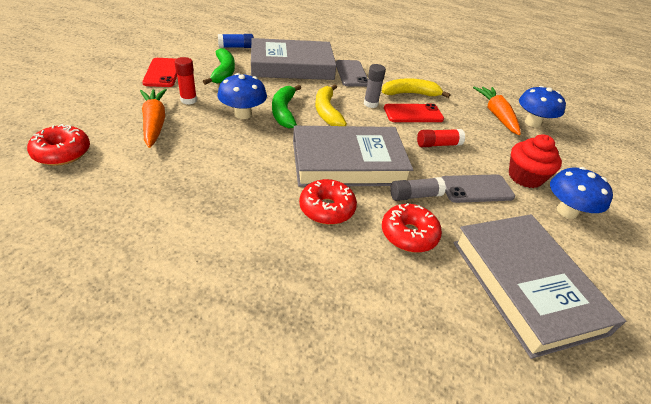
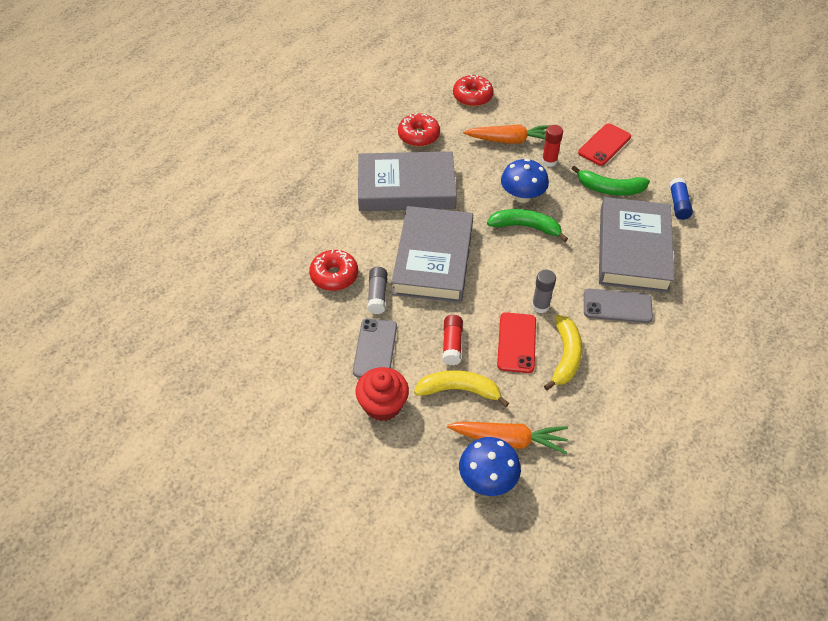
camera: 110 degrees right, 10 degrees up
(162, 73) = (604, 145): red phone -> red phone turned 60 degrees counterclockwise
(327, 112) = (524, 262): yellow banana -> yellow banana (459, 390)
(327, 209) = (376, 231): red donut -> red donut (418, 136)
(525, 285) = (261, 332): grey book -> grey book (406, 187)
(566, 211) = (325, 415): blue mushroom -> none

